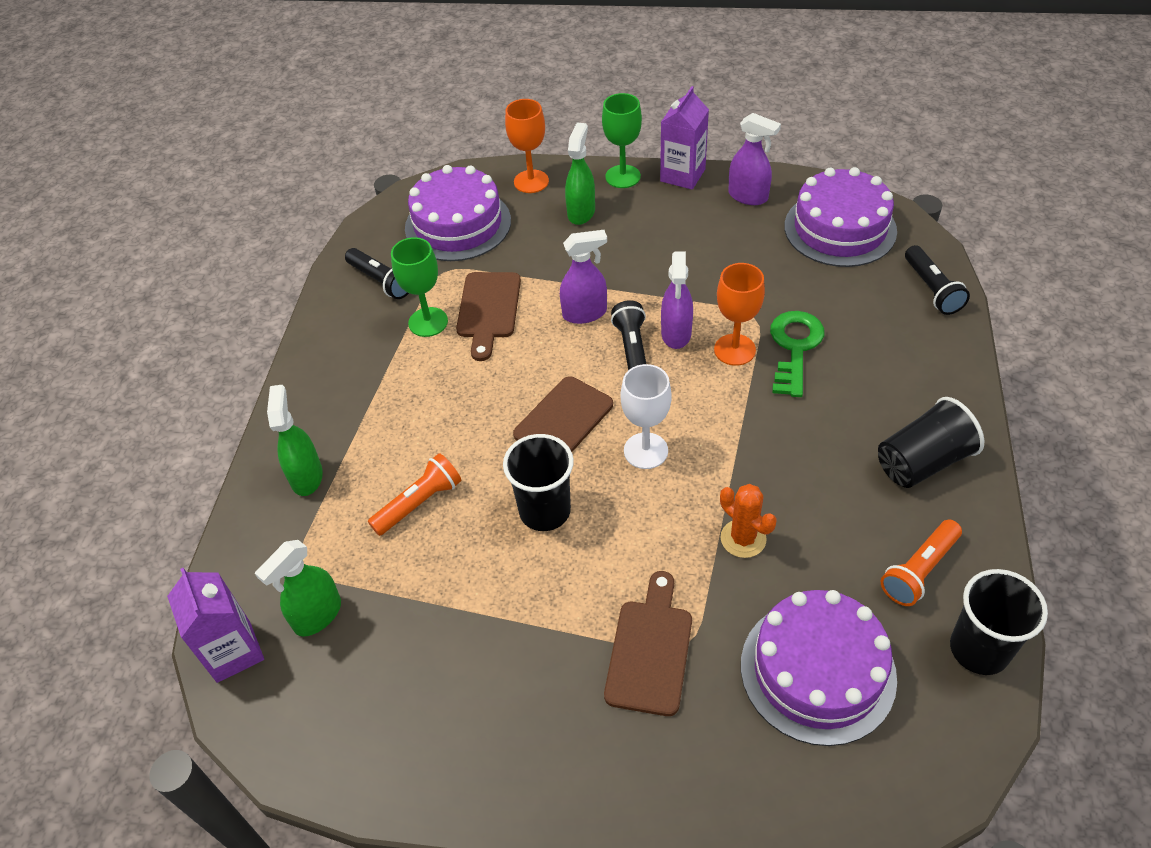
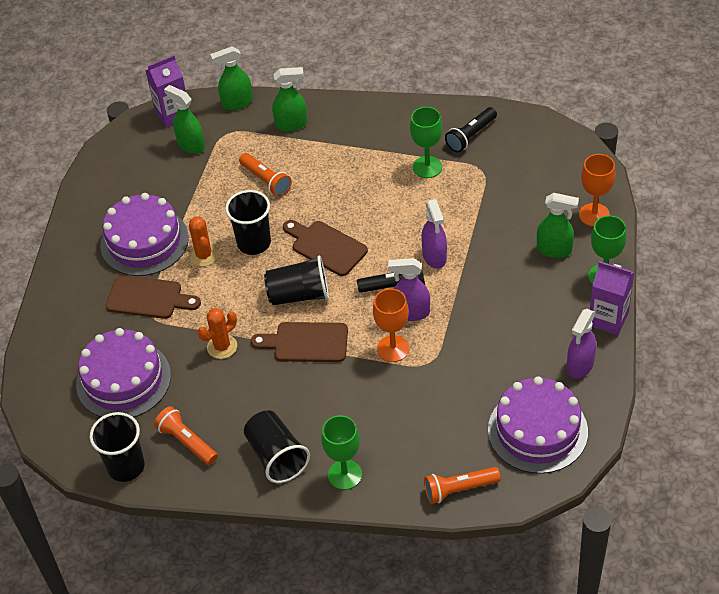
camera: 90 degrees right, 0 degrees up
(237, 554) = (237, 103): none -> green spray bottle
(458, 224) = (537, 173): purple cake -> purple cake (144, 241)
(488, 310) = (439, 200): brown cutting board -> brown cutting board (306, 342)
(564, 576) = (204, 255): none -> orange cactus
(645, 451) = (299, 295): white goblet -> black cup
(794, 347) = (394, 387): green key -> none
(932, 289) = (459, 489): black flashlight -> orange flashlight
(935, 390) = (345, 475): none -> green goblet

